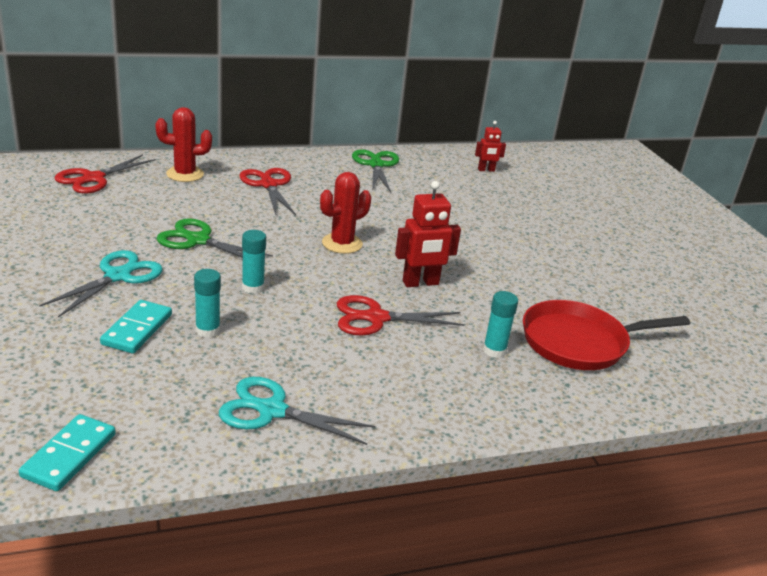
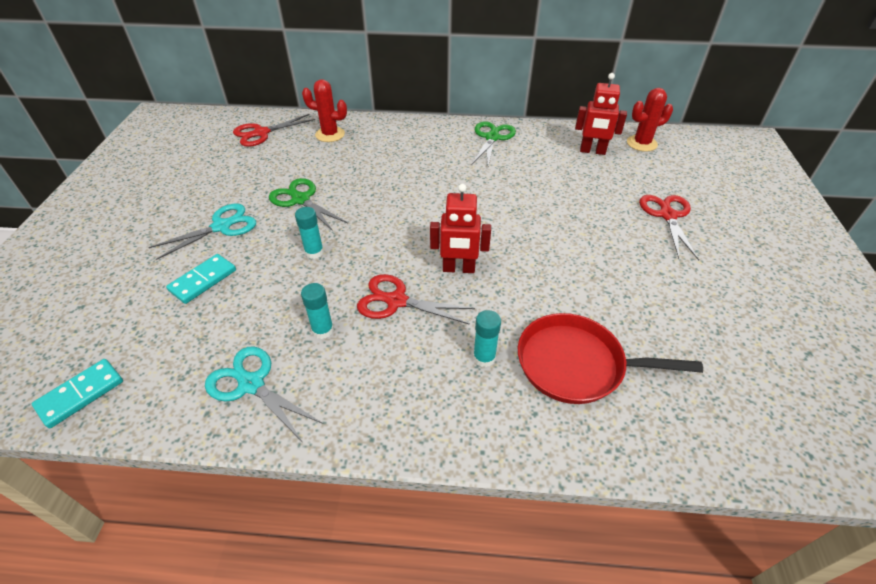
camera: 25 degrees right, 15 degrees up
(207, 330) = (253, 290): turquoise glue stick -> turquoise glue stick (323, 330)
(268, 185) = (388, 150): red scissors -> red scissors (667, 215)
(342, 243) = (414, 217): red cactus -> red cactus (641, 143)
(486, 170) = (592, 151): red robot -> red robot, size x1.65

